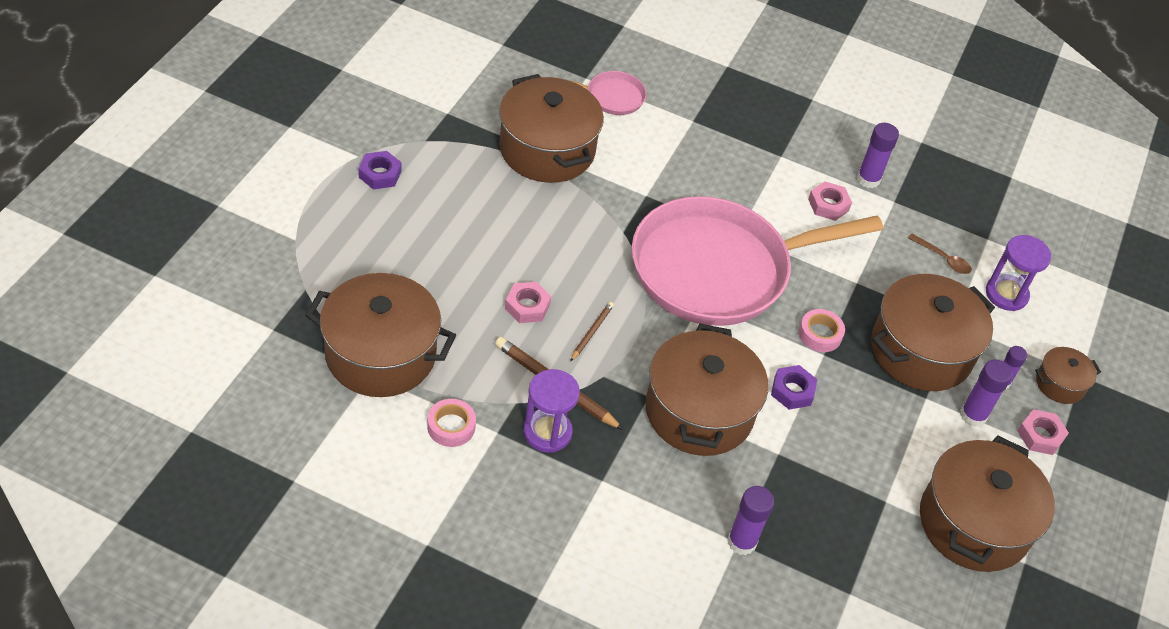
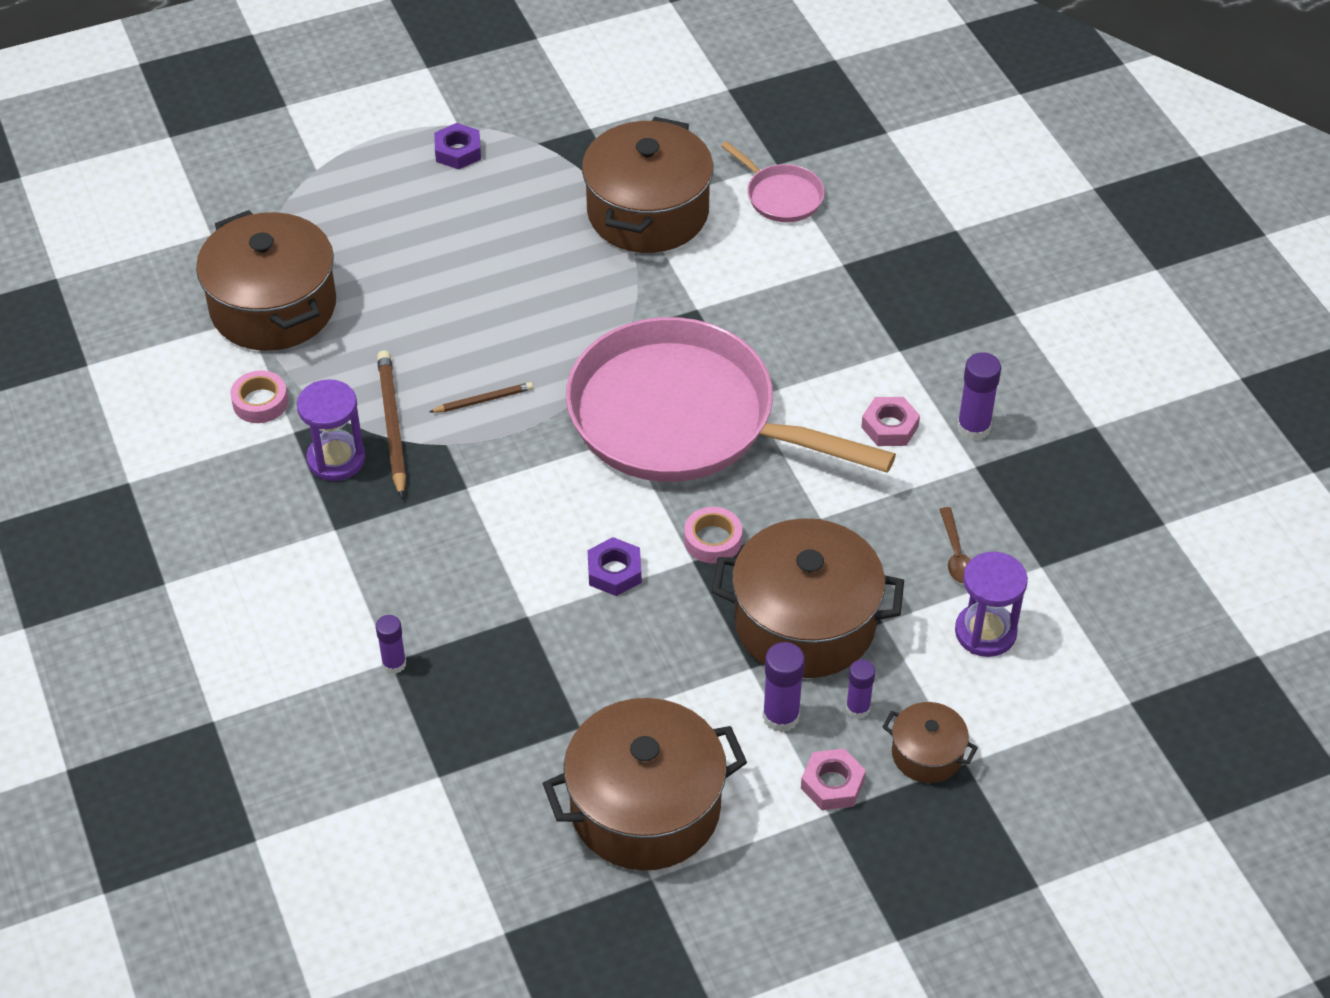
camera: 50 degrees right, 0 degrees up
(527, 306) = (451, 342): pink nut -> none
(699, 411) = (497, 531): brown pot -> none
(742, 542) = (394, 664): purple glue stick -> purple glue stick, size x0.66

